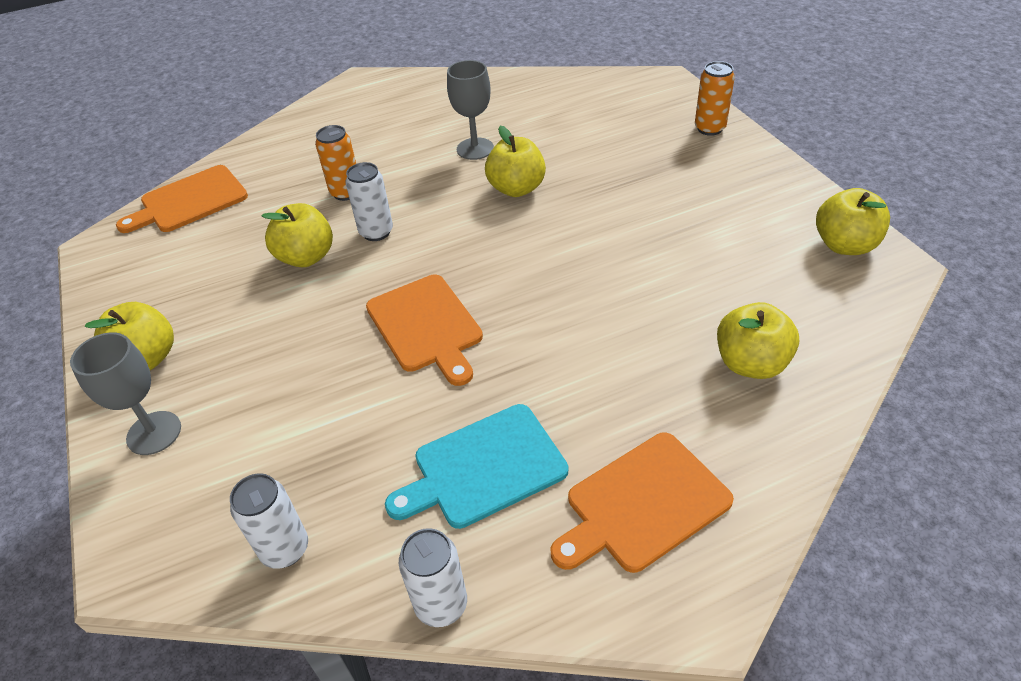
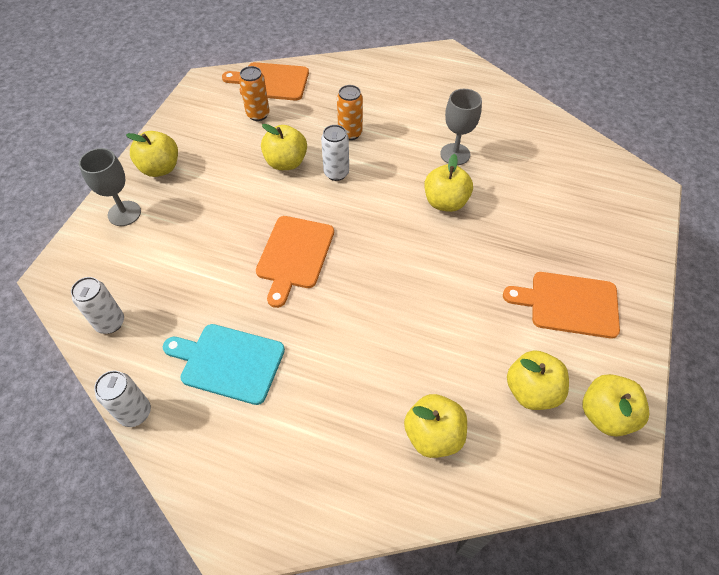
camera: 40 degrees right, 10 degrees up
(642, 504) = (273, 456): orange cutting board -> orange cutting board (568, 304)
(709, 128) = (630, 251): orange can -> orange can (258, 114)
(775, 271) = (531, 391): none -> yellow apple

